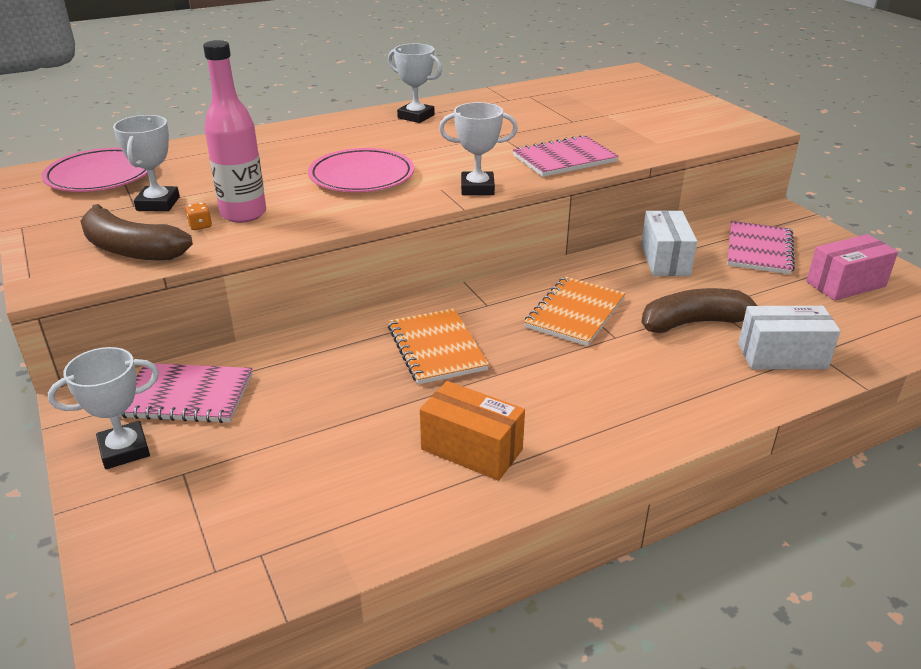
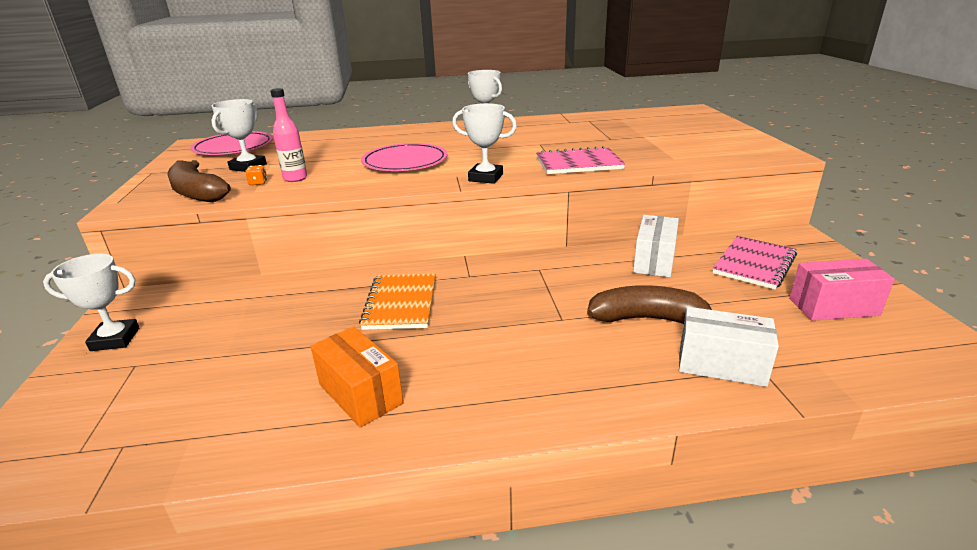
camera: 20 degrees right, 5 degrees down
(187, 396) = (192, 308): pink notebook -> none
(243, 214) = (295, 178): pink bottle -> pink bottle, size x0.66
(575, 313) = (539, 293): orange notebook -> none

